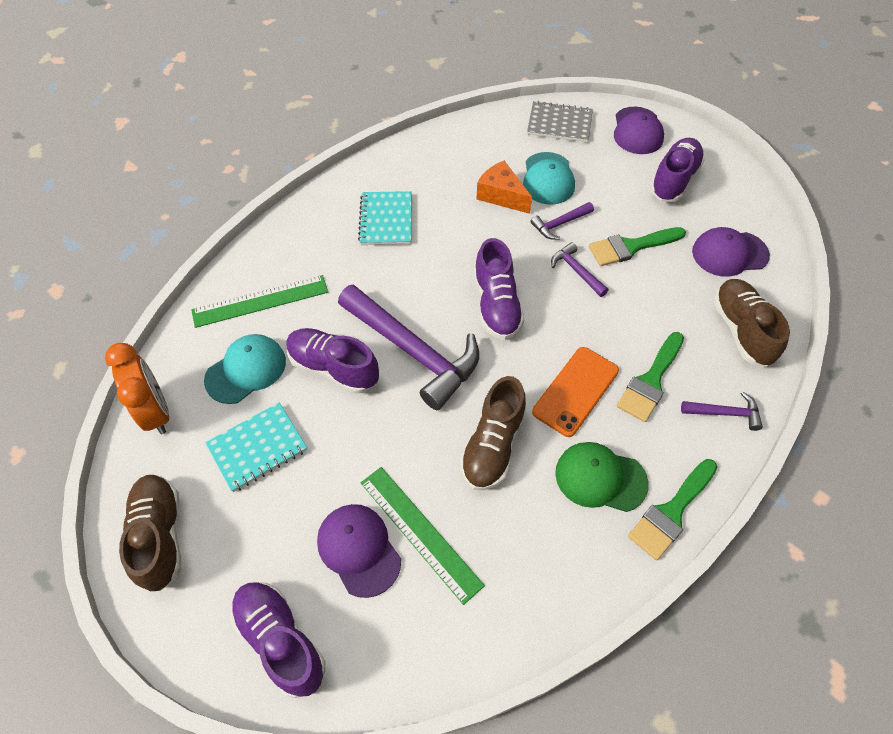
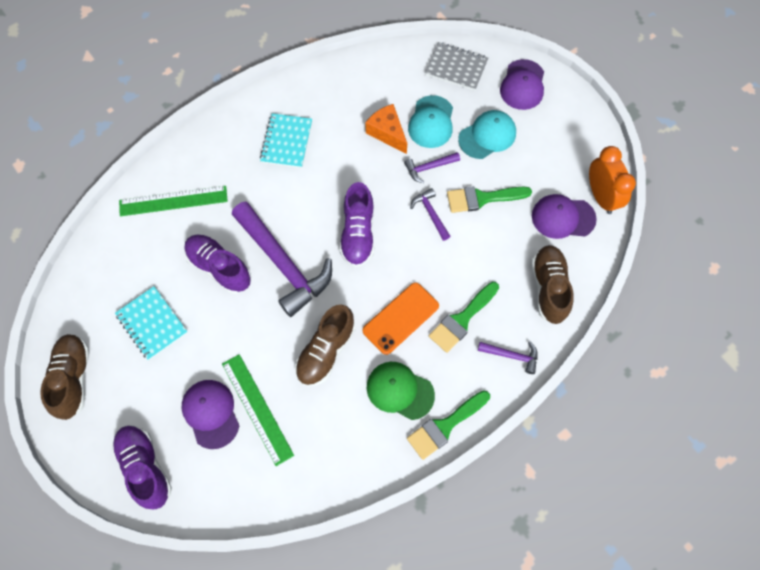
camera: 10 degrees right, 10 degrees up
(156, 411) = (82, 282): orange clock -> orange clock (601, 197)
(246, 370) = (153, 259): turquoise cap -> turquoise cap (487, 136)
(258, 448) = (152, 324): turquoise notebook -> turquoise notebook turned 75 degrees clockwise
(673, 180) = (538, 139): purple shoe -> none

